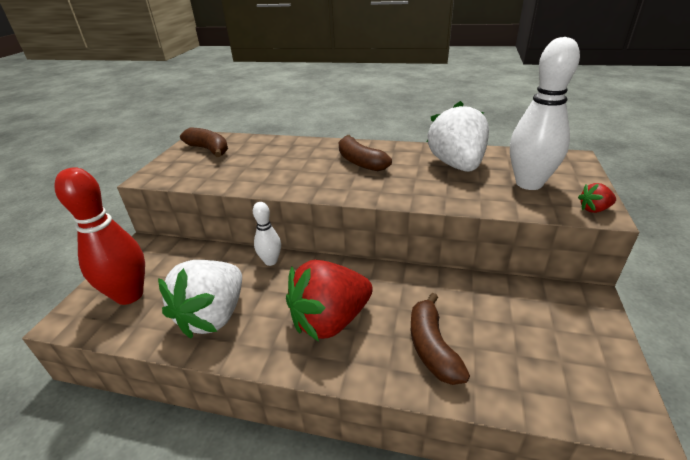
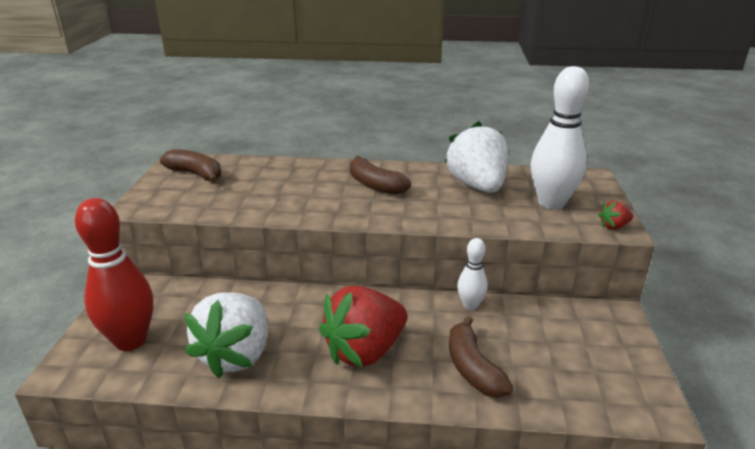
camera: 10 degrees left, 5 degrees down
(271, 261) = (286, 296): white bowling pin -> white bowling pin (470, 305)

